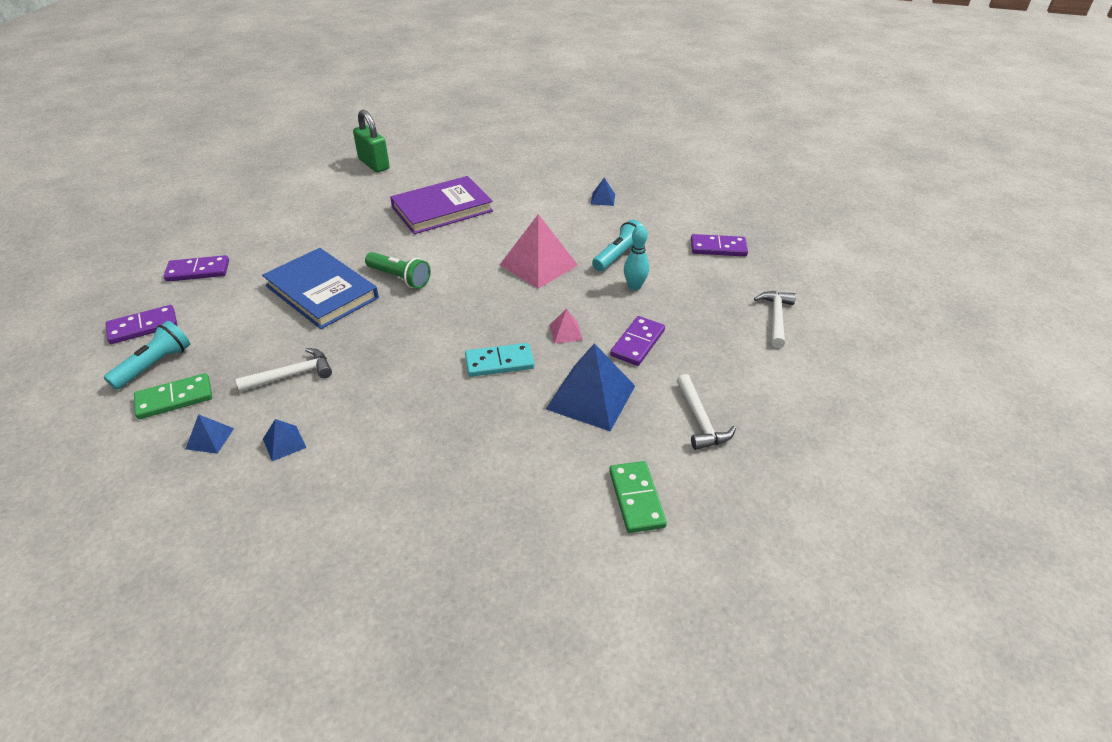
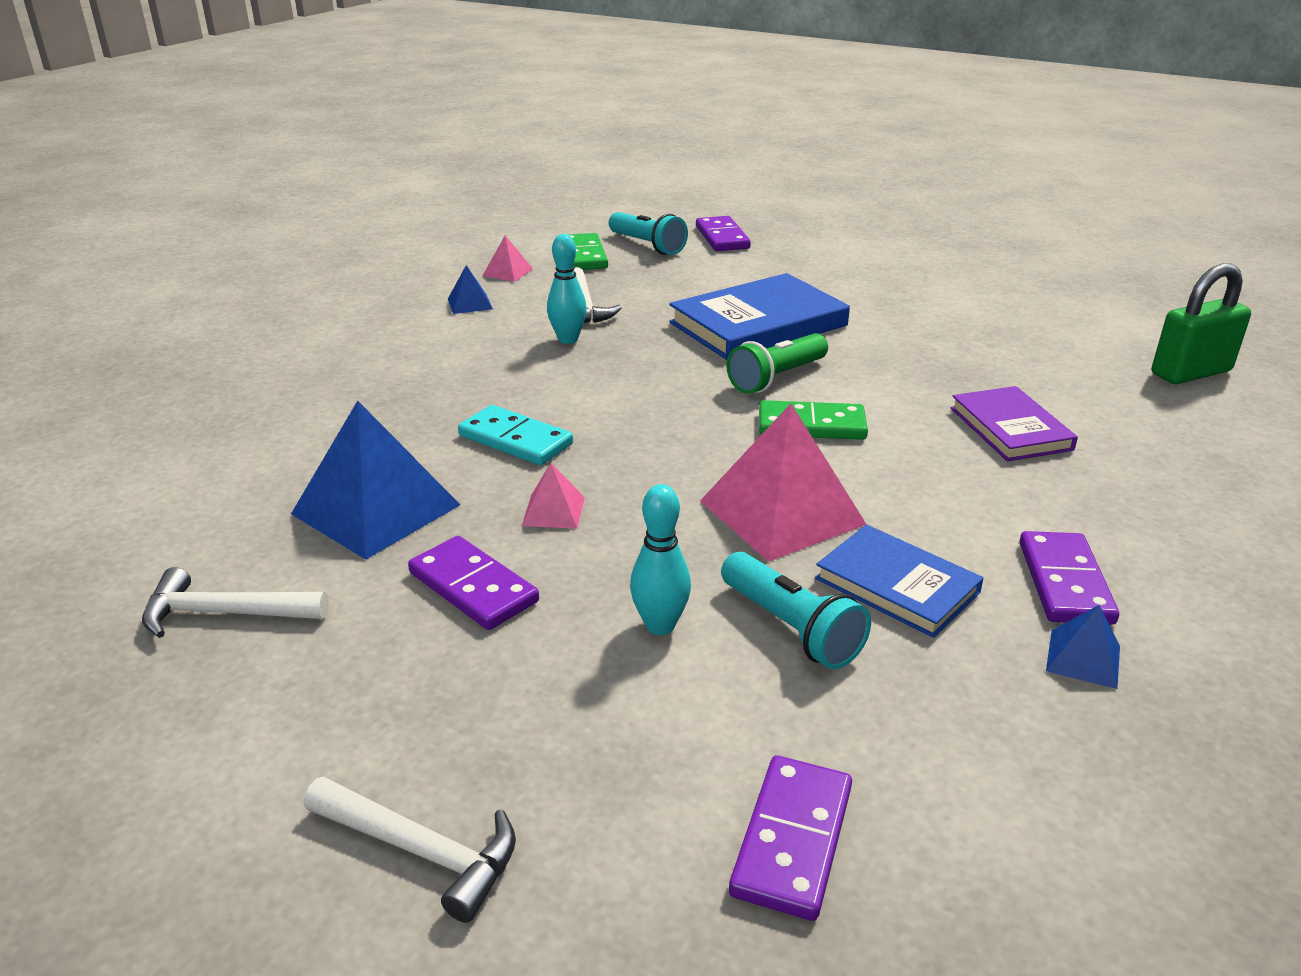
camera: 105 degrees right, 10 degrees down
(198, 271) = (833, 257): purple domino -> purple domino (1065, 582)
(210, 438) = (507, 272): blue pyramid -> pink pyramid
(353, 371) = (568, 339): none -> turquoise bowling pin
(442, 209) = (1010, 429): purple book -> purple book, size x0.61
(499, 362) = (515, 440): turquoise domino -> turquoise domino turned 60 degrees counterclockwise
(579, 234) = (897, 585): none -> blue book
(636, 498) = (151, 511): green domino -> green domino (811, 425)

